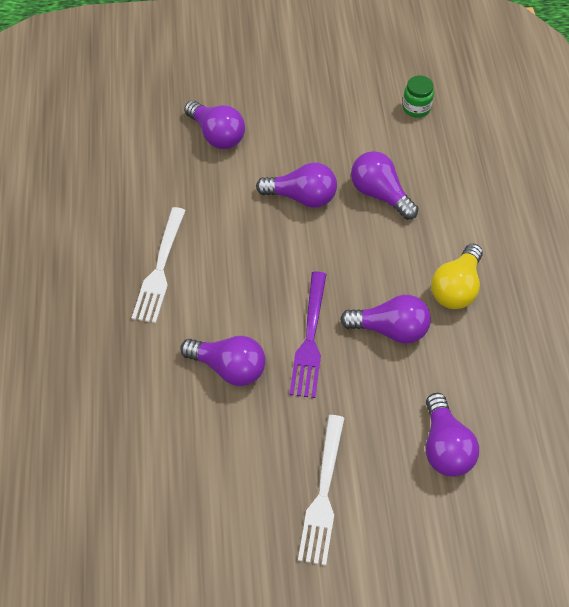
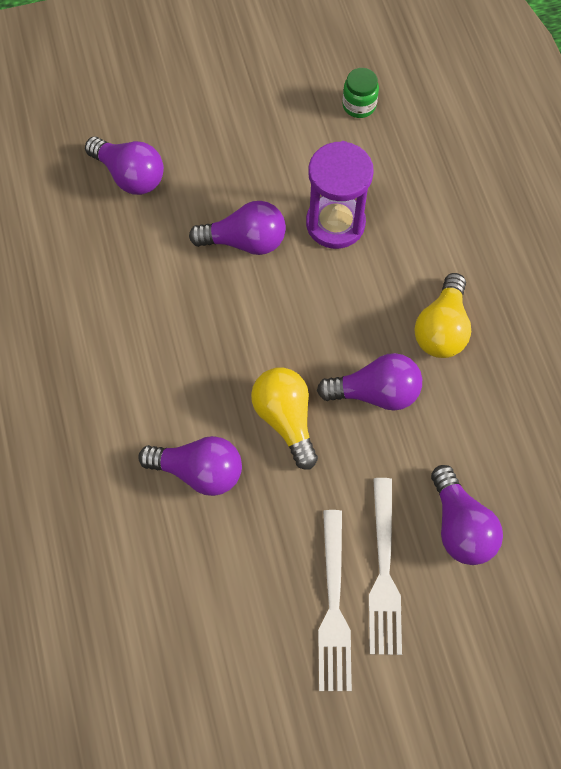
camera: 10 degrees left, 10 degrees up
(160, 269) = (95, 359): white fork -> white fork (384, 572)
(310, 338) = (286, 419): purple fork -> yellow light bulb
(380, 194) = (335, 223): purple light bulb -> purple hourglass

